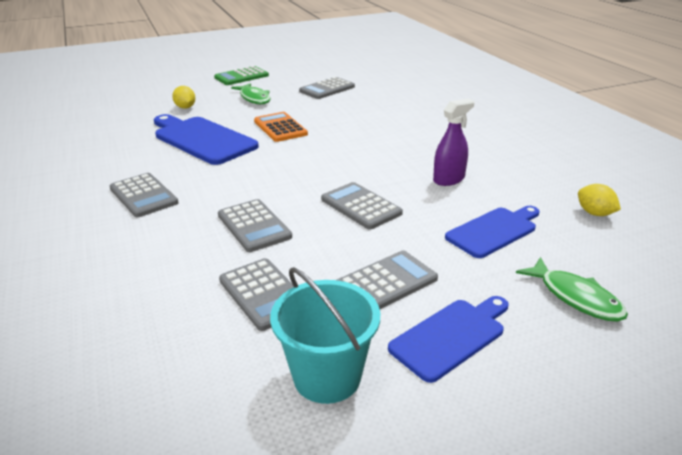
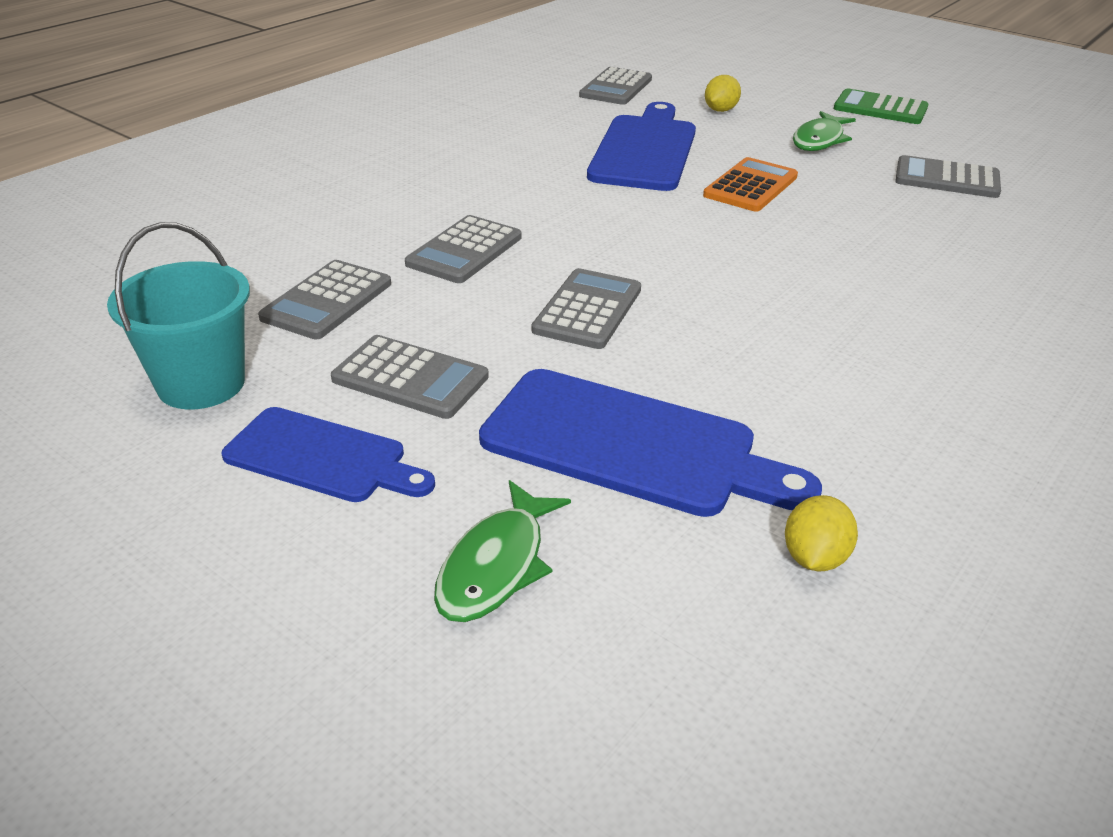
camera: 60 degrees right, 5 degrees up
(143, 196) = (469, 167): grey calculator -> grey calculator (616, 87)
(449, 179) = (760, 366): purple spray bottle -> none
(493, 231) = (630, 445): blue cutting board -> blue cutting board, size x1.57

